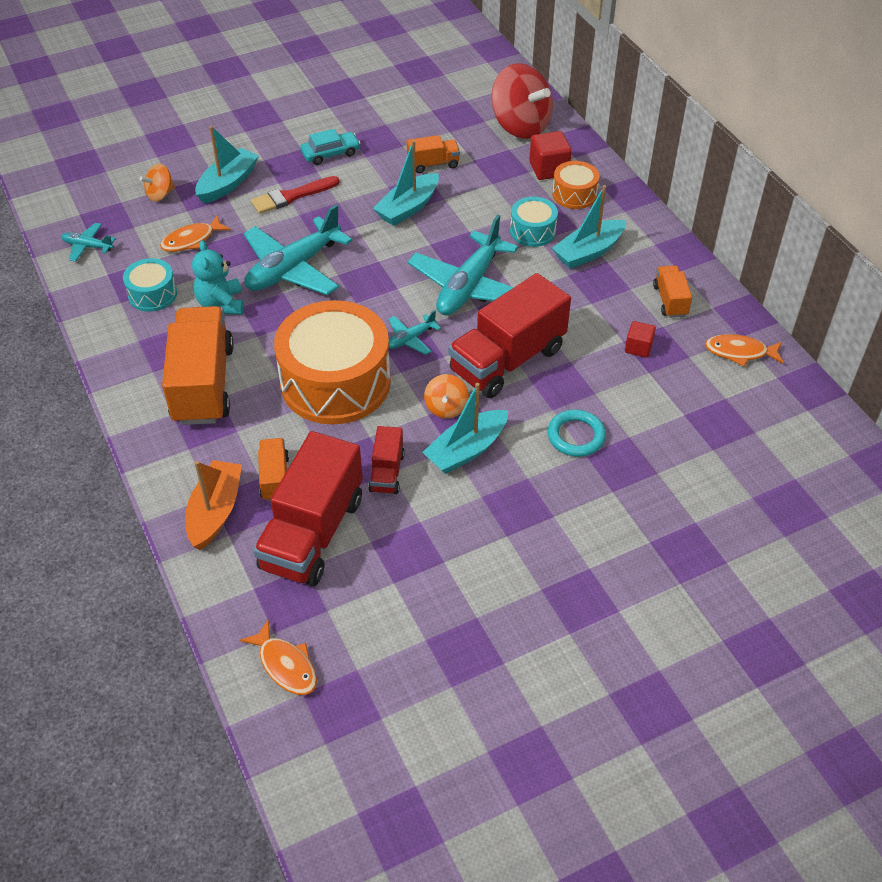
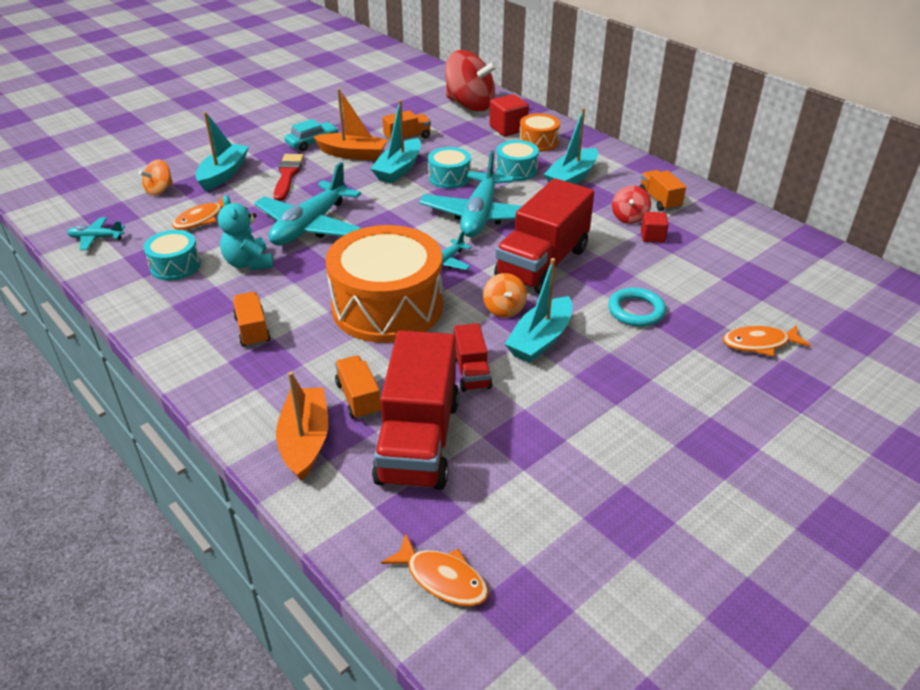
camera: 15 degrees left, 10 degrees down
(203, 384) = (252, 330): orange truck -> orange truck, size x0.48
(291, 196) = (288, 175): red brush -> red brush turned 135 degrees clockwise
(367, 178) = (353, 154): none -> orange boat
(457, 229) = (449, 177): none -> turquoise drum
(625, 318) = (629, 218): none -> red spinning top
(740, 352) = (739, 226): orange fish -> orange fish (759, 344)

